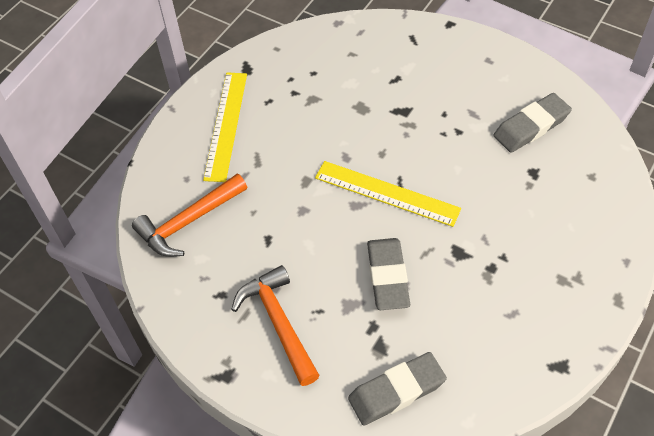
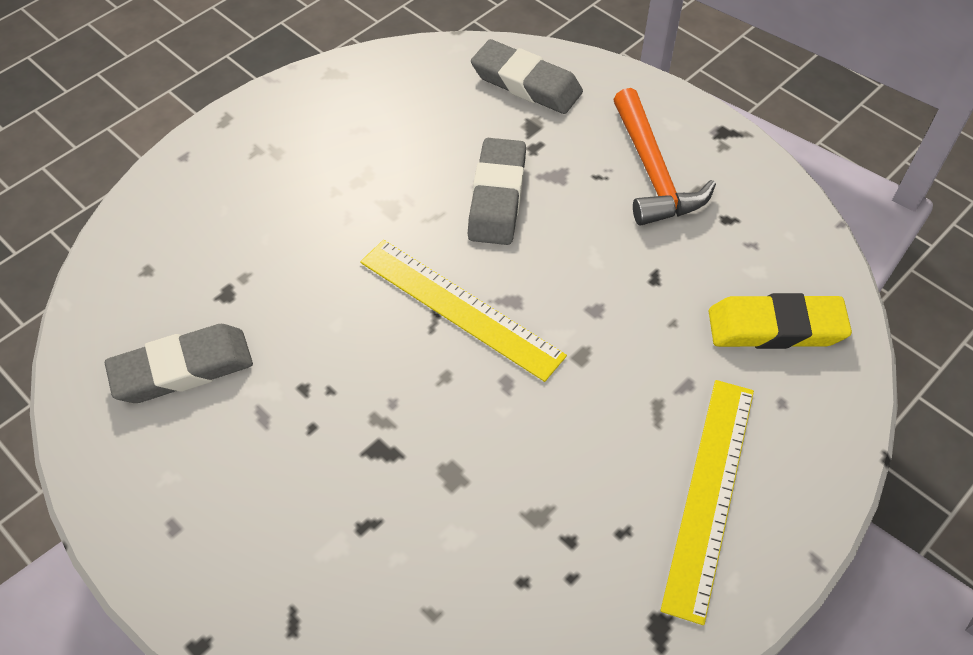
camera: 170 degrees left, 0 degrees up
(189, 222) = (775, 327): orange hammer -> yellow eraser
(396, 391) = (526, 83): grey eraser -> grey eraser turned 45 degrees clockwise

